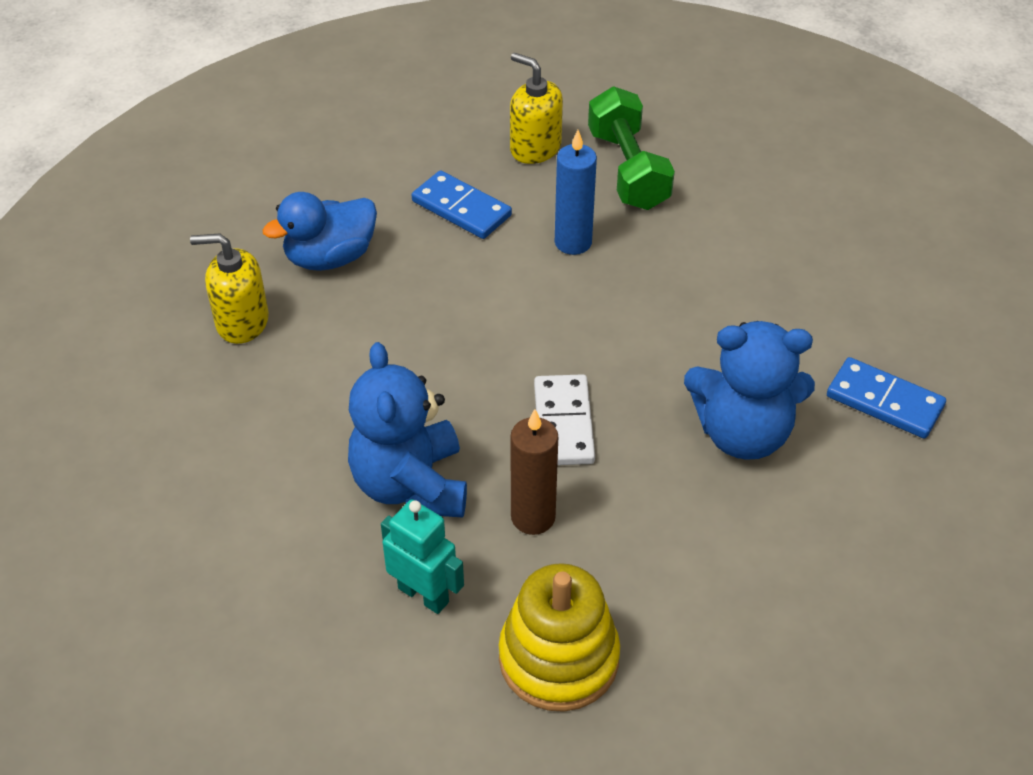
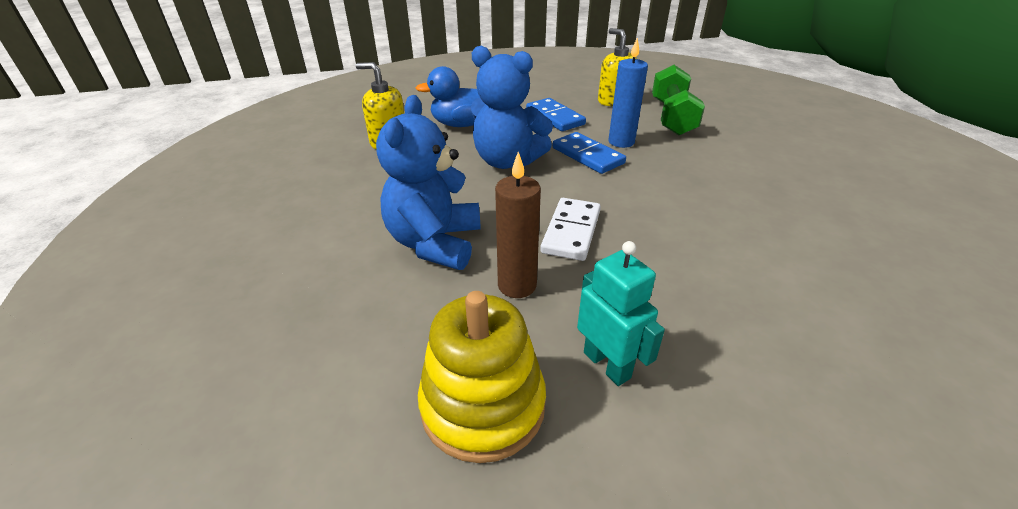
camera: 20 degrees right, 10 degrees down
(424, 595) = (396, 317): turquoise robot -> turquoise robot (607, 364)
(742, 433) = (722, 269): blue teddy bear -> blue teddy bear (507, 161)
(884, 401) = (865, 275): blue domino -> blue domino (588, 155)

